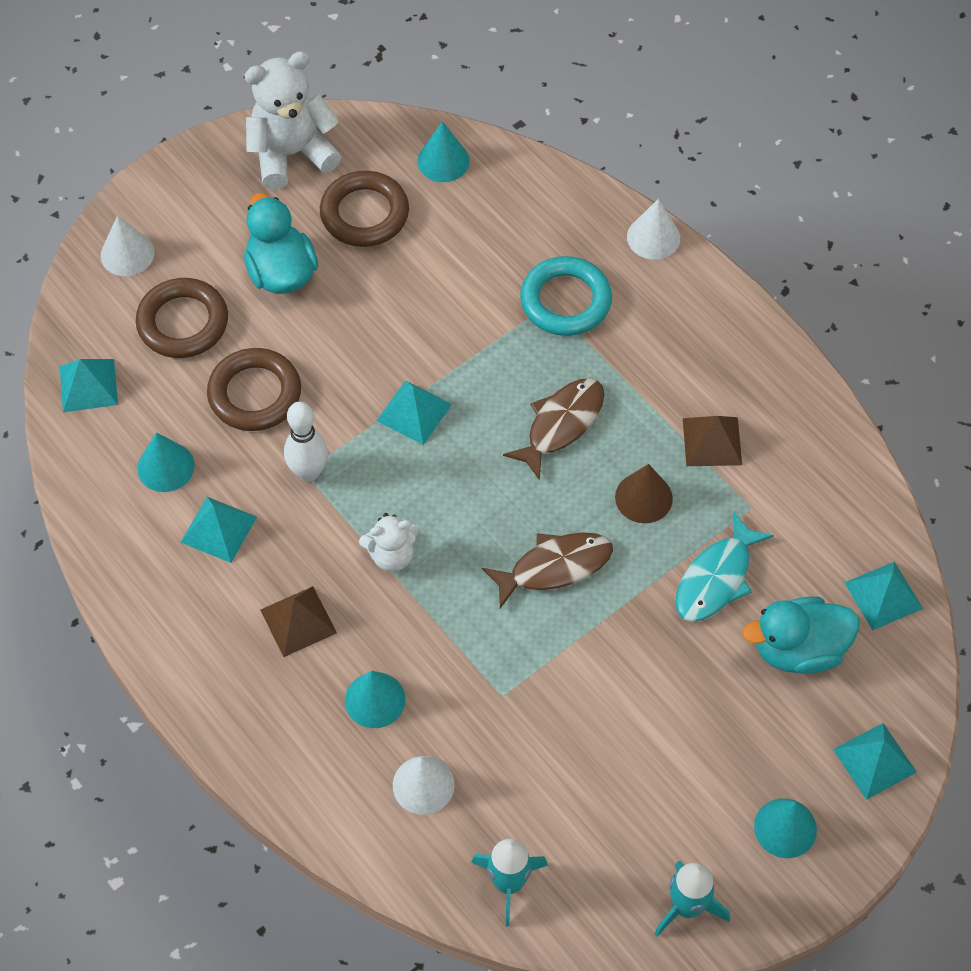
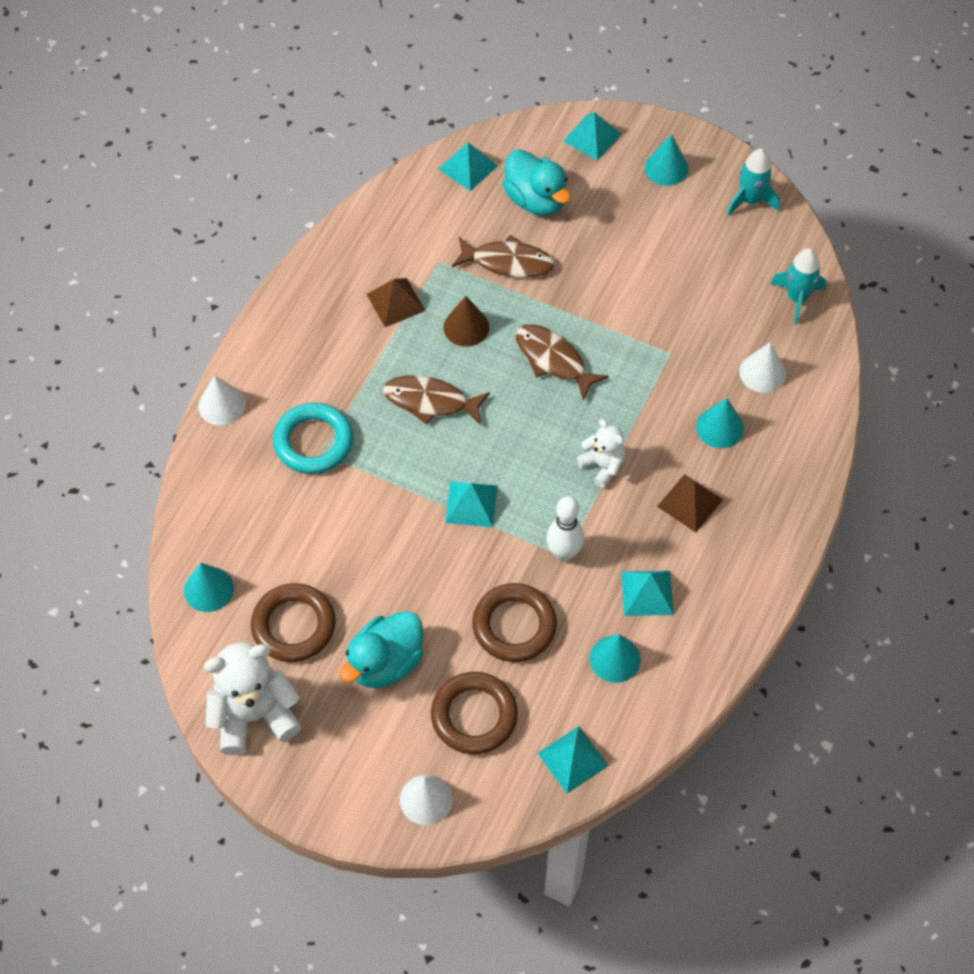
camera: 115 degrees left, 0 degrees up
(291, 154) = (254, 715): white teddy bear -> white teddy bear turned 120 degrees clockwise
(716, 578) = (508, 262): turquoise fish -> brown fish

